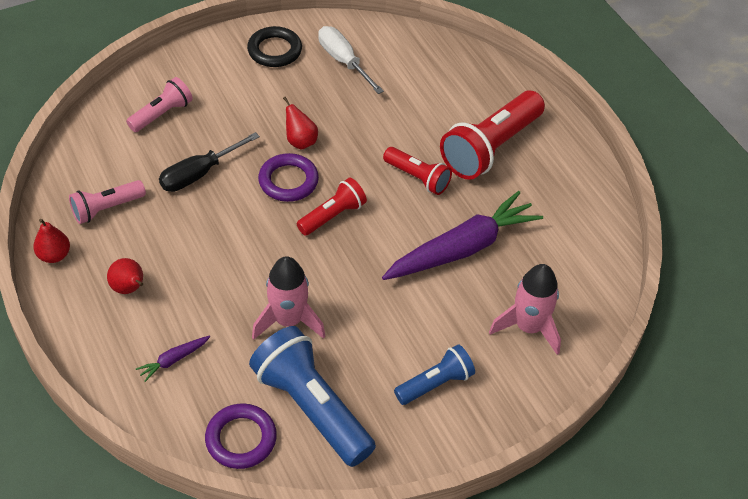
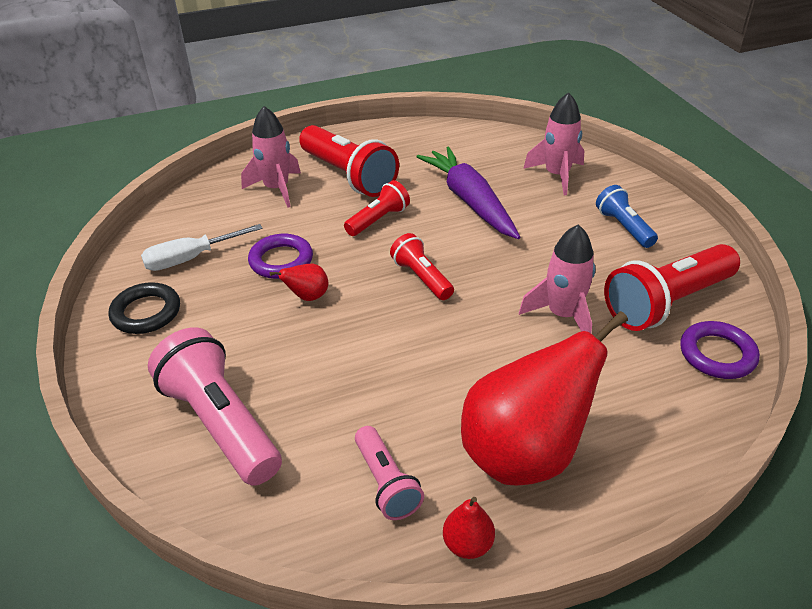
camera: 80 degrees left, 10 degrees down
(129, 288) = (525, 454): red pear -> red pear, size x2.48
(162, 114) = (221, 423): pink flashlight -> pink flashlight, size x1.79
(173, 360) = (627, 409): purple carrot -> none
(198, 174) = (341, 386): black screwdriver -> none
(288, 181) = (366, 308): purple ring -> purple ring (281, 260)
(312, 408) = (667, 303): blue flashlight -> red flashlight
(457, 98) = (277, 189): none -> pink rocket

